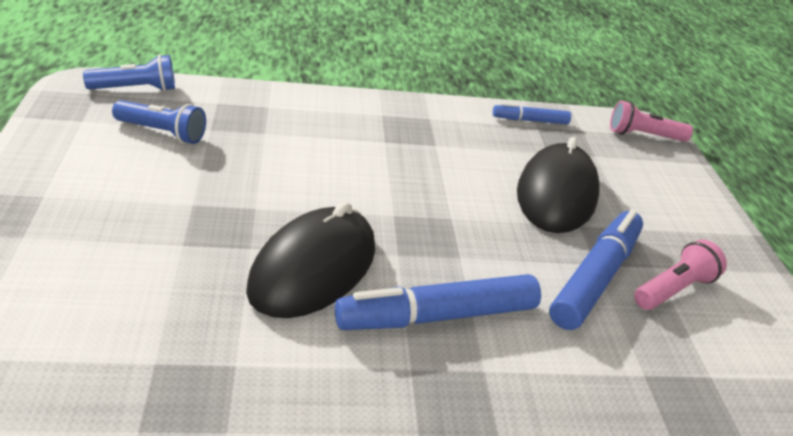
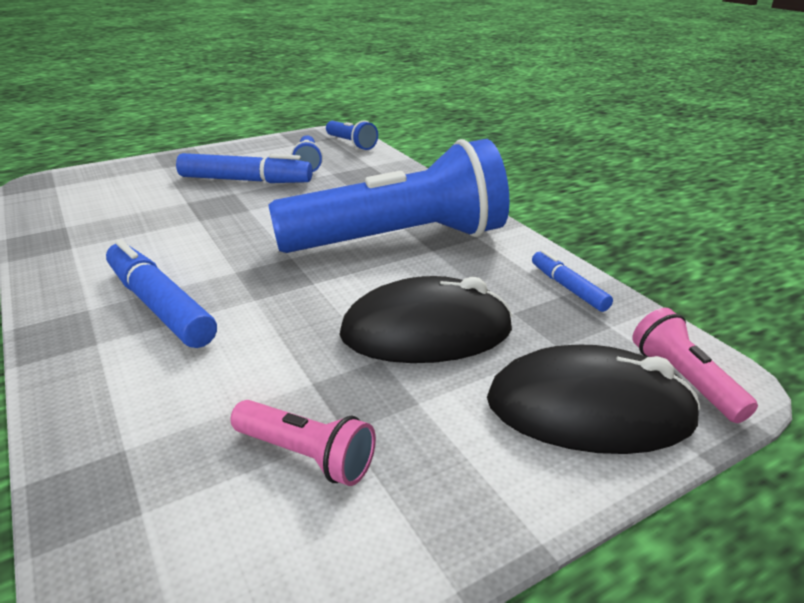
camera: 70 degrees right, 5 degrees down
(313, 268) = (190, 245): black mouse -> black mouse (589, 410)
(407, 151) = (400, 240): none -> blue flashlight
(595, 278) = (282, 385): blue marker -> blue marker (245, 180)

